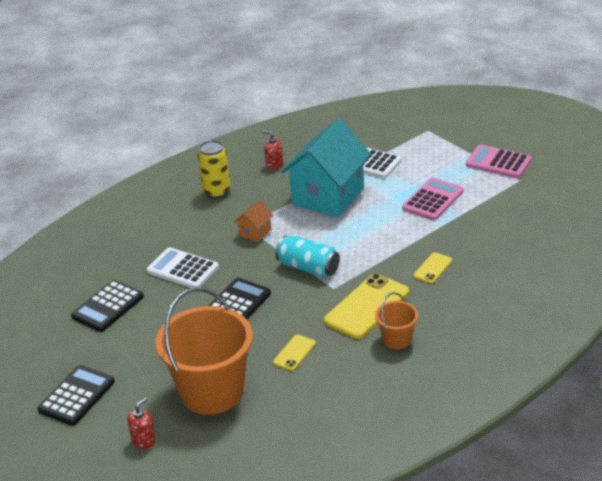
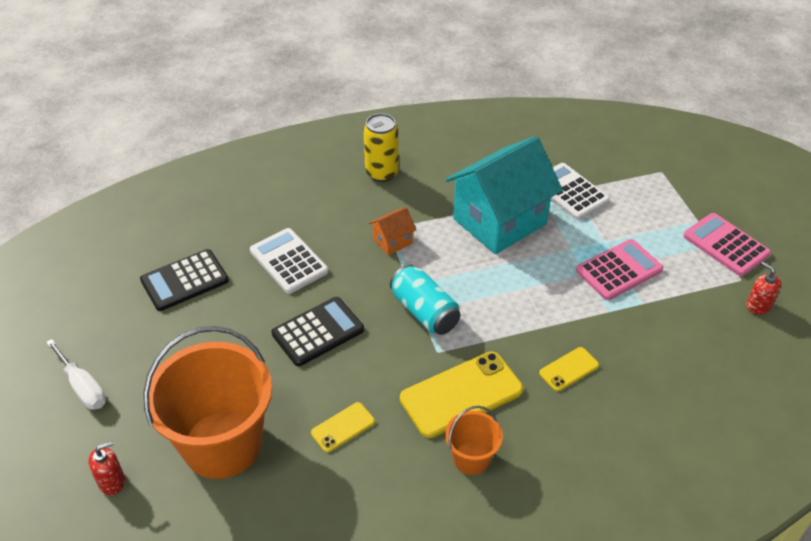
camera: 20 degrees right, 10 degrees up
(76, 396) = (83, 387): black calculator -> white screwdriver
(274, 165) = (462, 159): red soap dispenser -> red soap dispenser (758, 306)

